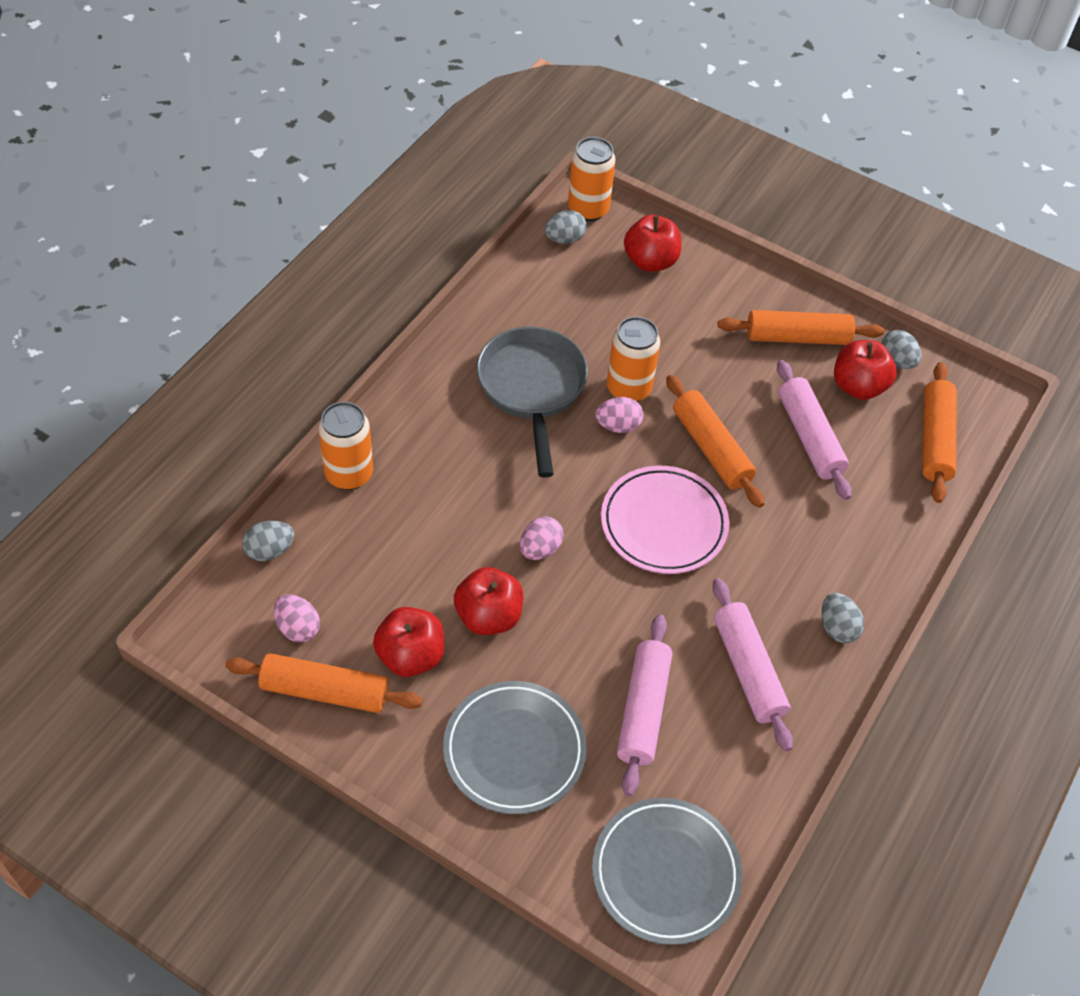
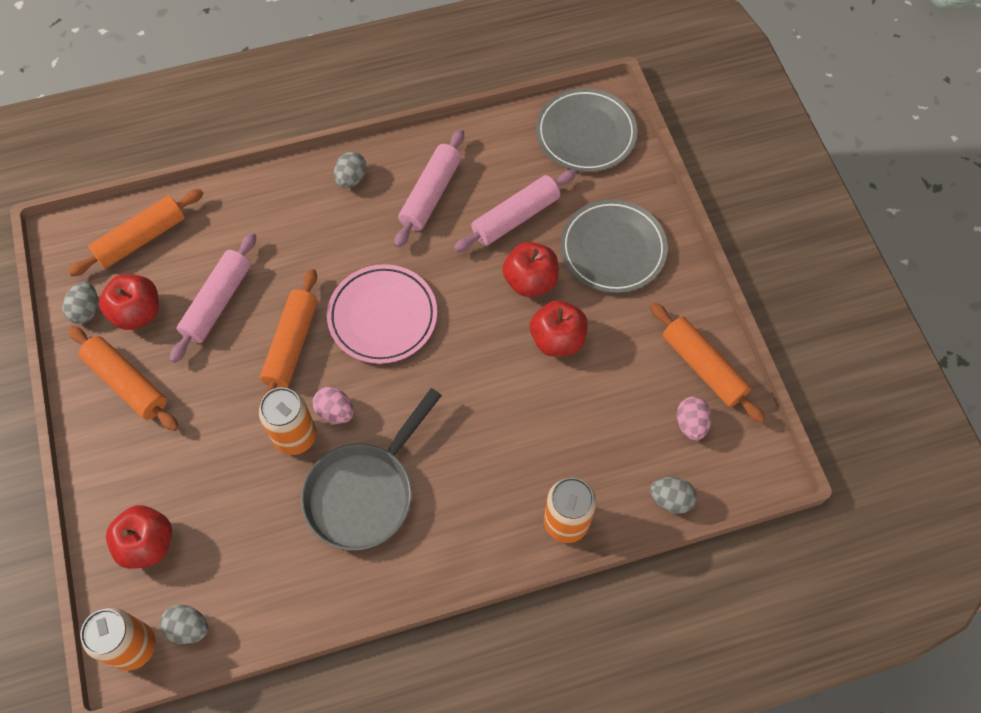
camera: 135 degrees left, 10 degrees up
(410, 656) = (630, 350): red apple -> red apple (530, 281)
(540, 549) = (481, 360): pink egg -> none

